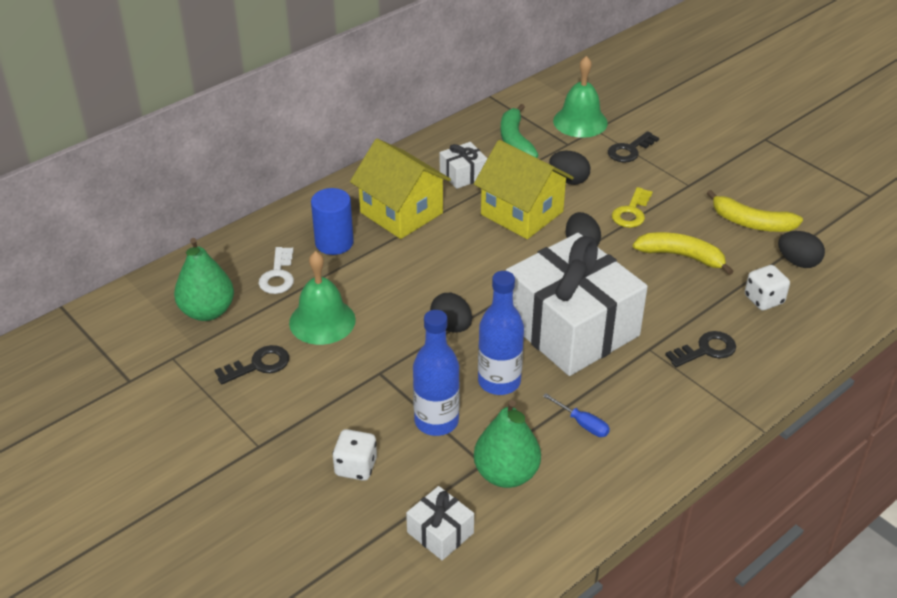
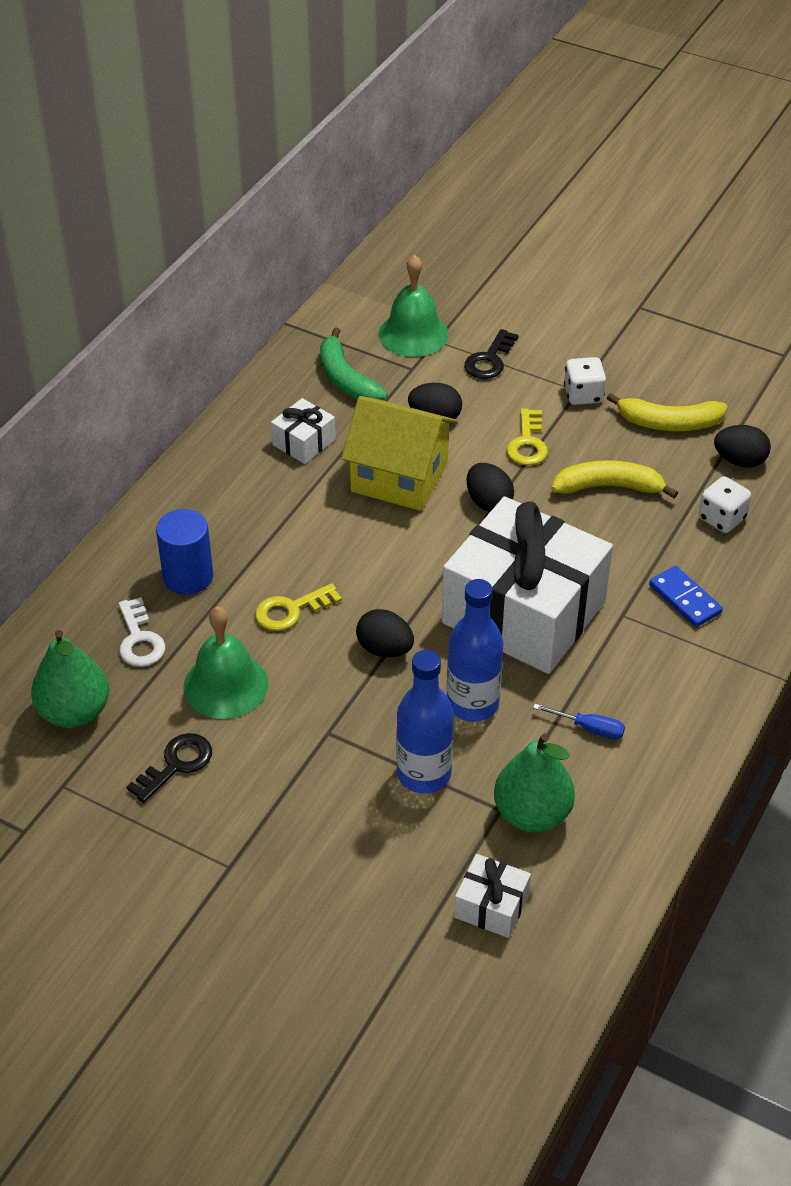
camera: 20 degrees left, 5 degrees up
(356, 467) = (358, 857): white dice -> white dice (583, 395)
(396, 283) = (291, 610): none -> yellow key
(401, 213) = (252, 514): yellow house -> none
(706, 350) = (685, 599): black key -> blue domino

